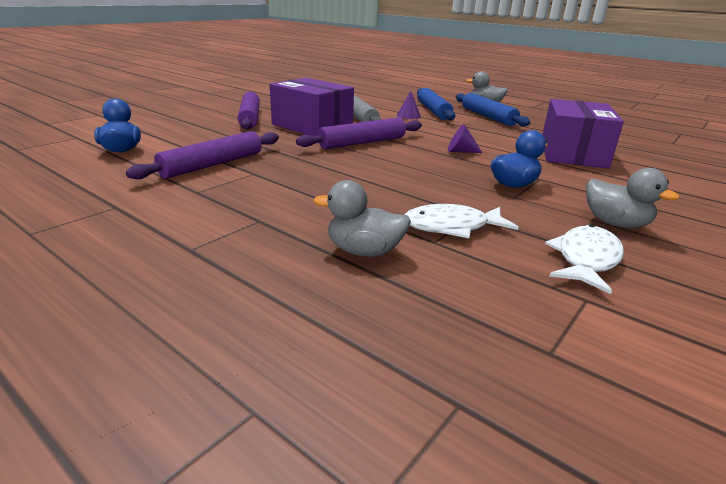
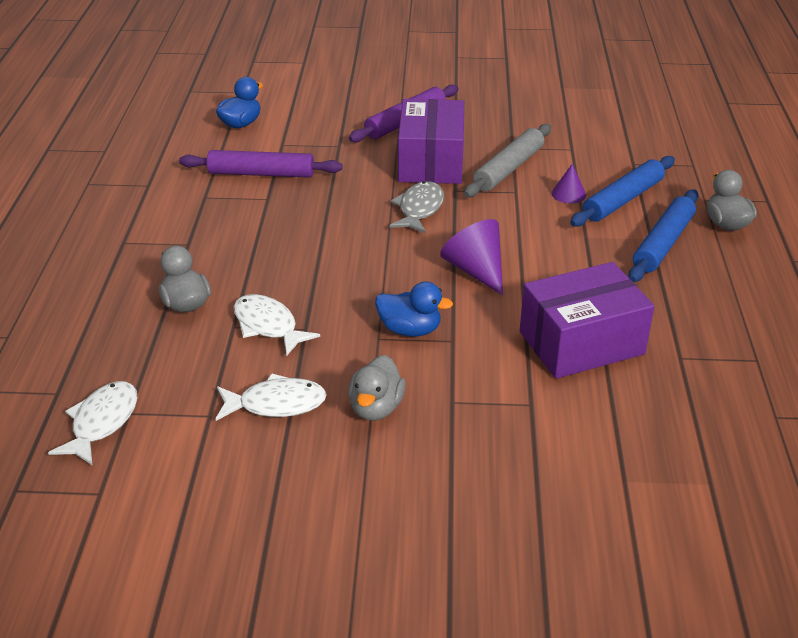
camera: 55 degrees right, 10 degrees up
(362, 143) = (419, 209): purple rolling pin -> grey fish
(460, 151) = (475, 270): purple cone -> purple cone, size x1.73
(562, 382) = (102, 422): none -> white fish

